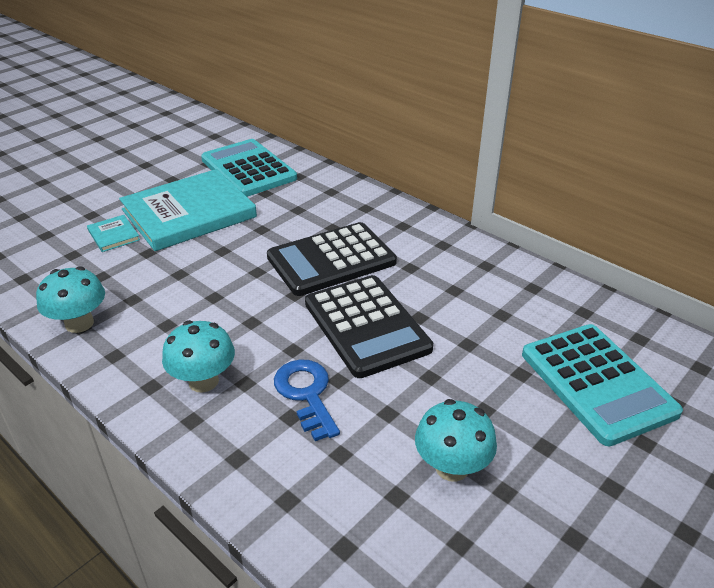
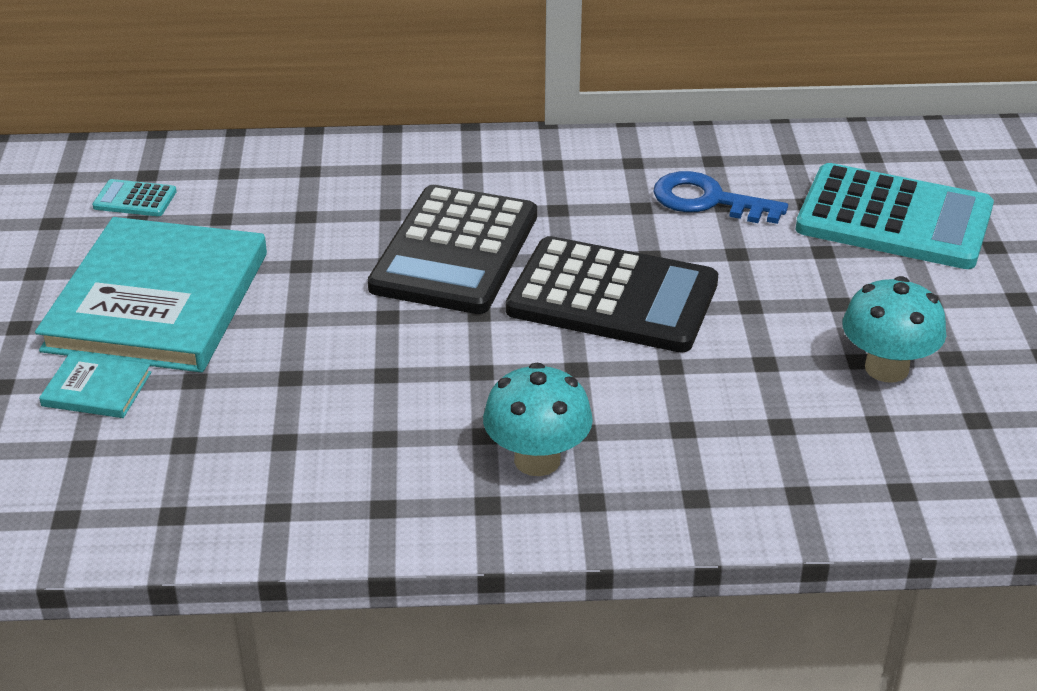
camera: 45 degrees left, 0 degrees up
(79, 323) = (267, 509): turquoise mushroom -> none
(248, 169) = (135, 199): turquoise calculator -> turquoise calculator, size x0.41
(306, 394) = (663, 399): blue key -> blue key (707, 201)

